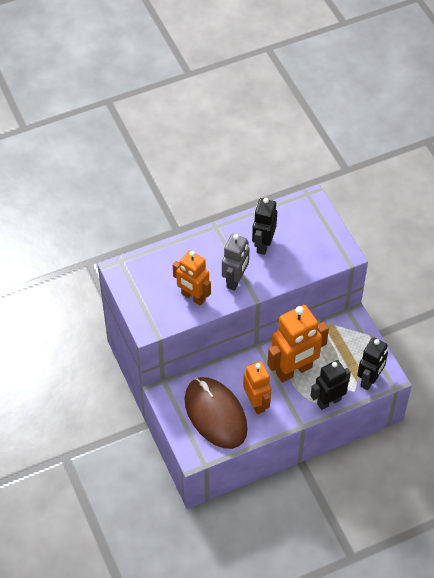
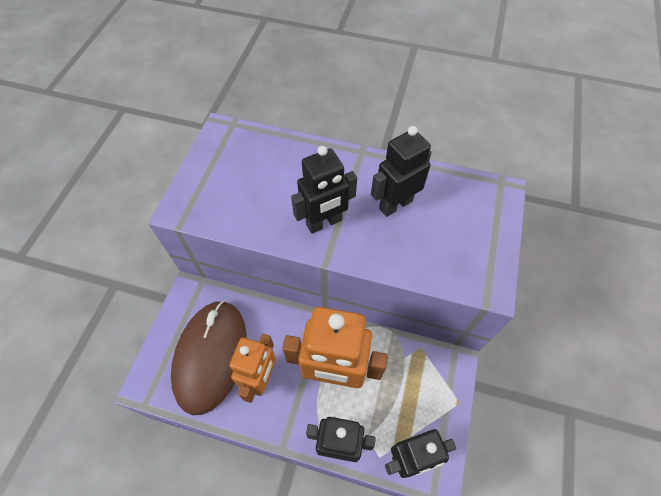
camera: 40 degrees right, 5 degrees up
(193, 297) = (260, 208): orange robot -> none
(235, 280) = (324, 223): grey robot -> black robot

